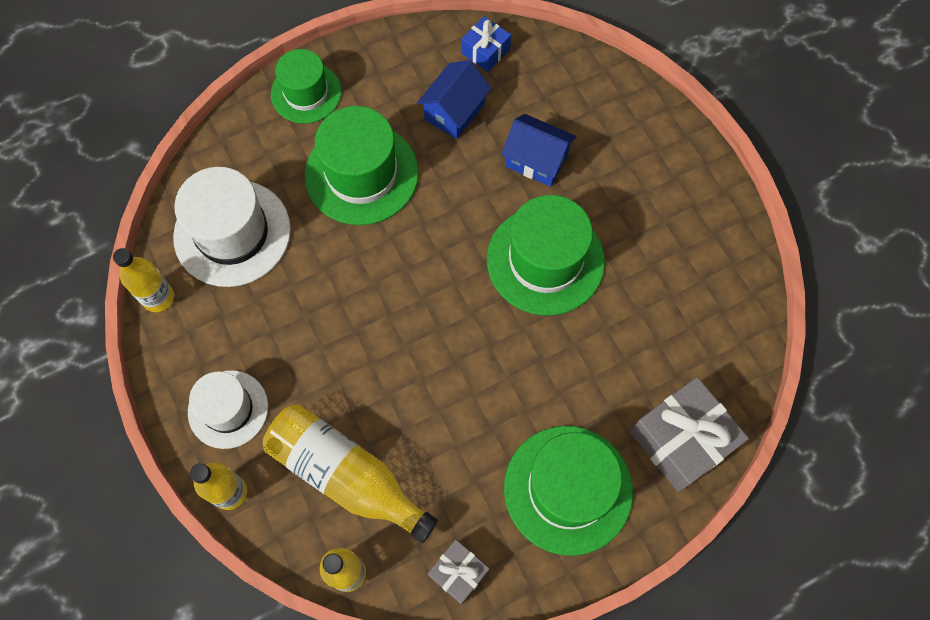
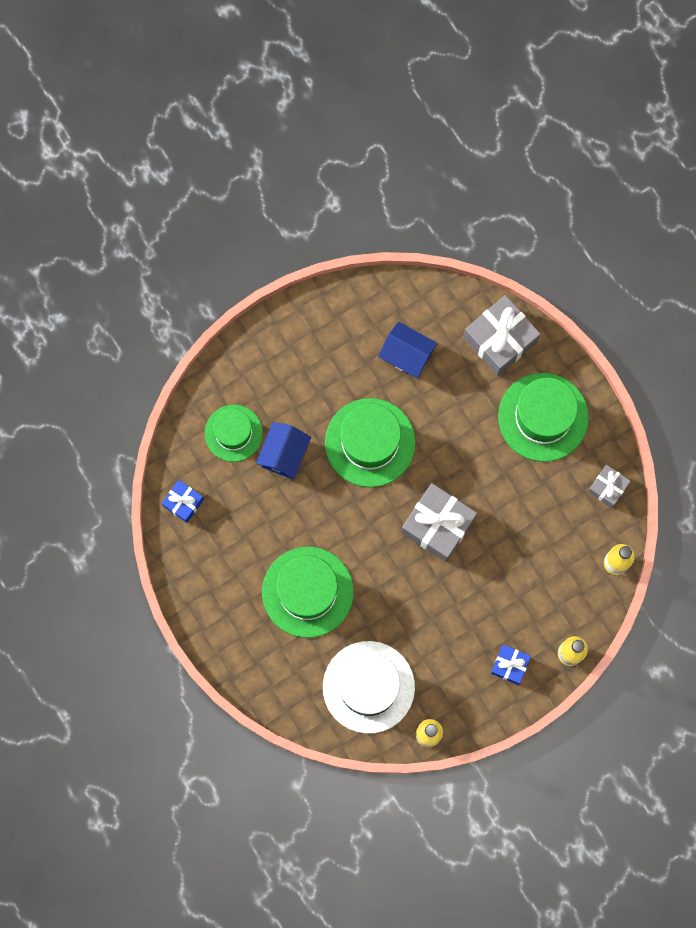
camera: 95 degrees left, 10 degrees up
(228, 409) = (510, 665): white hat -> blue gift
(306, 93) = (236, 647): green hat -> green hat (233, 433)
(346, 475) = (549, 572): yellow bottle -> none
(428, 334) = (438, 525): none -> grey gift
(454, 112) = (244, 523): blue house -> blue house (407, 355)

